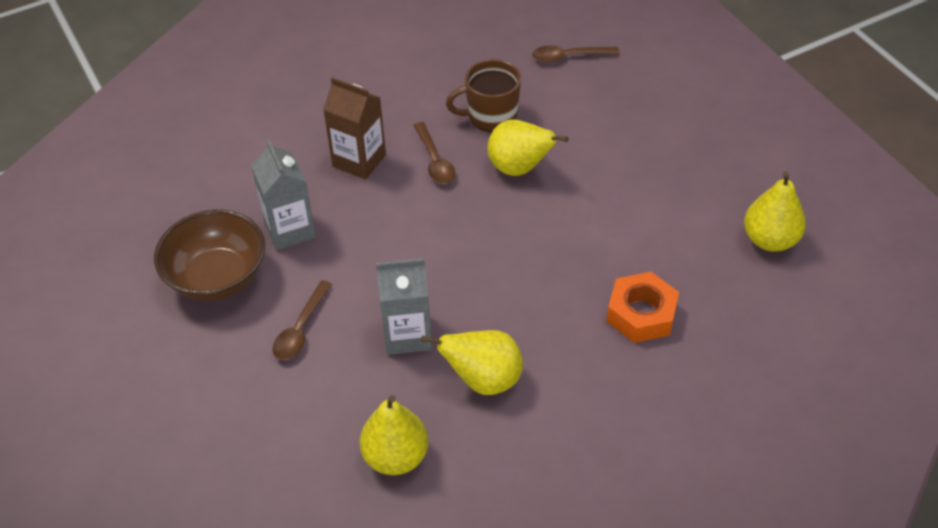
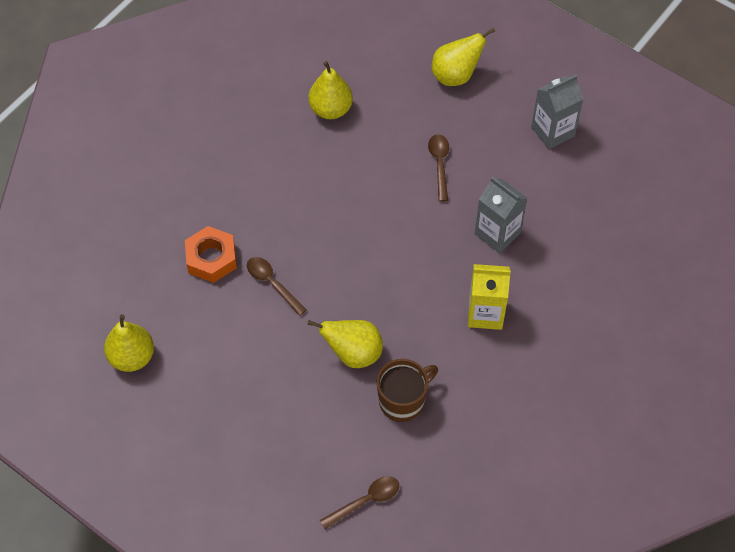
camera: 155 degrees right, 10 degrees up
(217, 277) = (521, 179): brown bowl -> none
(359, 160) = (485, 313): brown carton -> yellow carton
(407, 334) = (366, 186): grey carton -> grey carton (553, 131)
(435, 161) = (425, 336): brown spoon -> brown spoon (272, 283)
(483, 380) = (300, 173): yellow pear -> yellow pear (456, 75)

